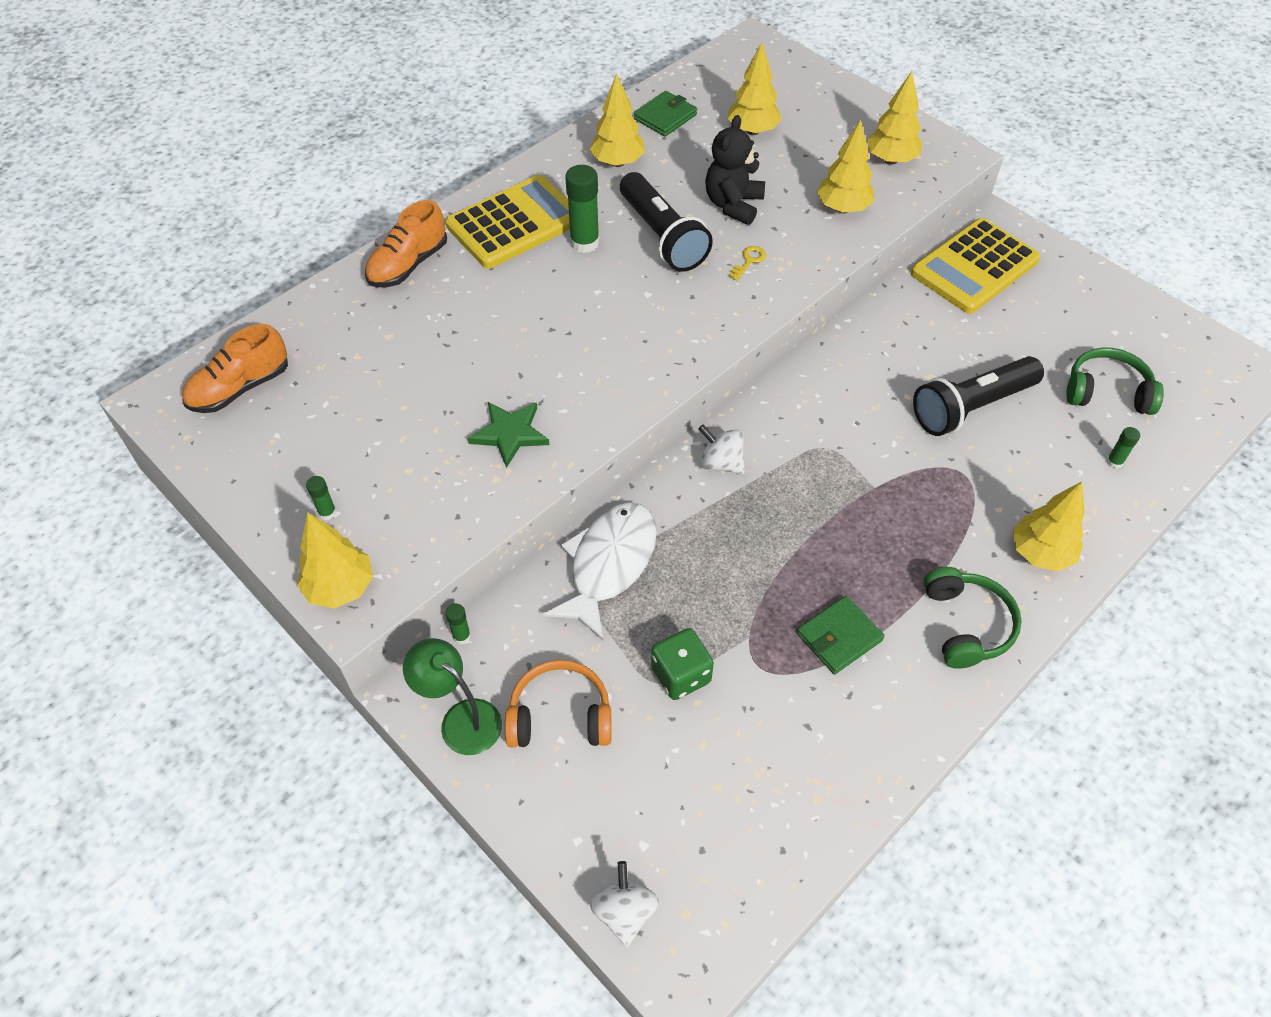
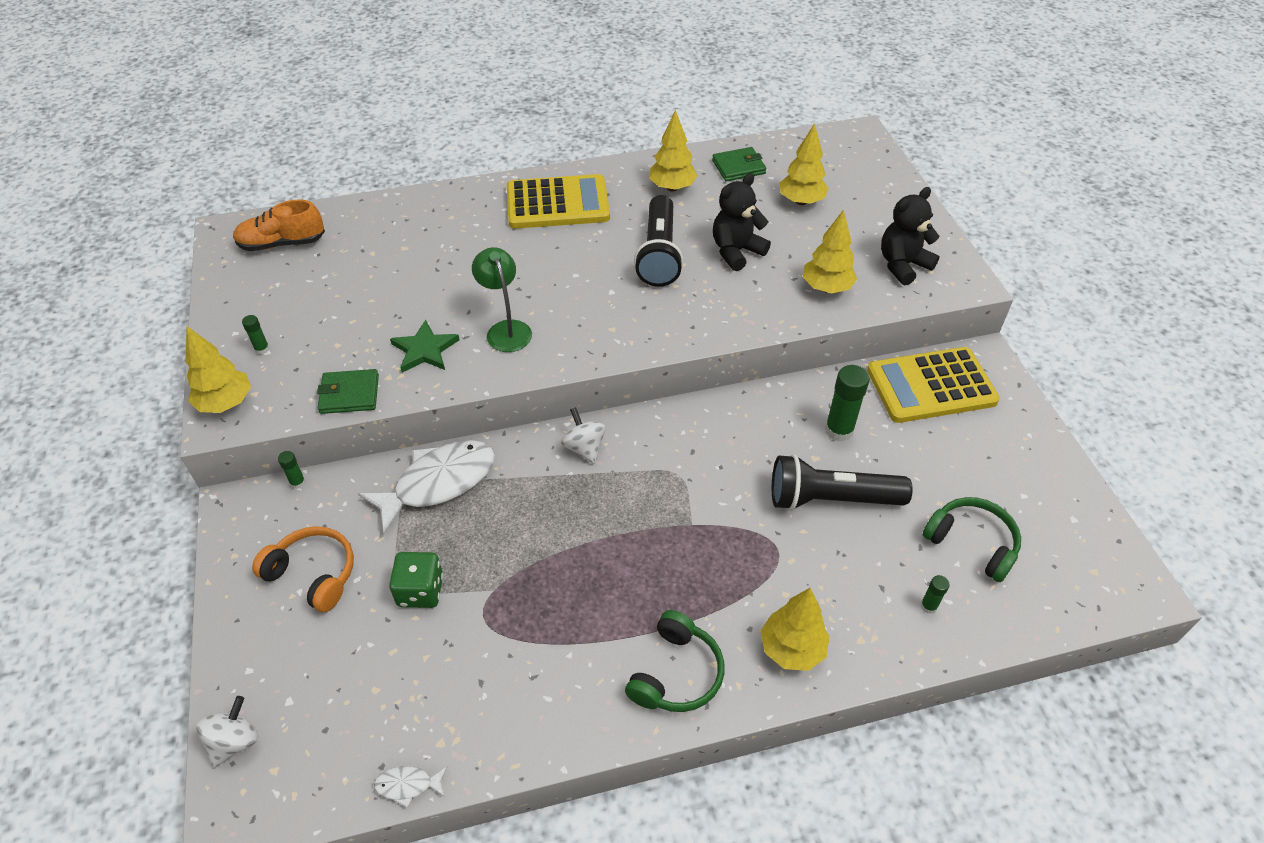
camera: 30 degrees right, 5 degrees down
(408, 265) = (459, 204): orange shoe -> none
(461, 719) = (248, 540): green lamp -> green lamp (506, 329)
(584, 243) = (596, 236): green glue stick -> green glue stick (839, 430)
(749, 261) = (712, 298): yellow key -> none
(821, 851) = (408, 785): none -> white fish
(839, 637) = (563, 627): green wallet -> green wallet (349, 394)
(891, 160) = (902, 265): yellow tree -> black teddy bear

